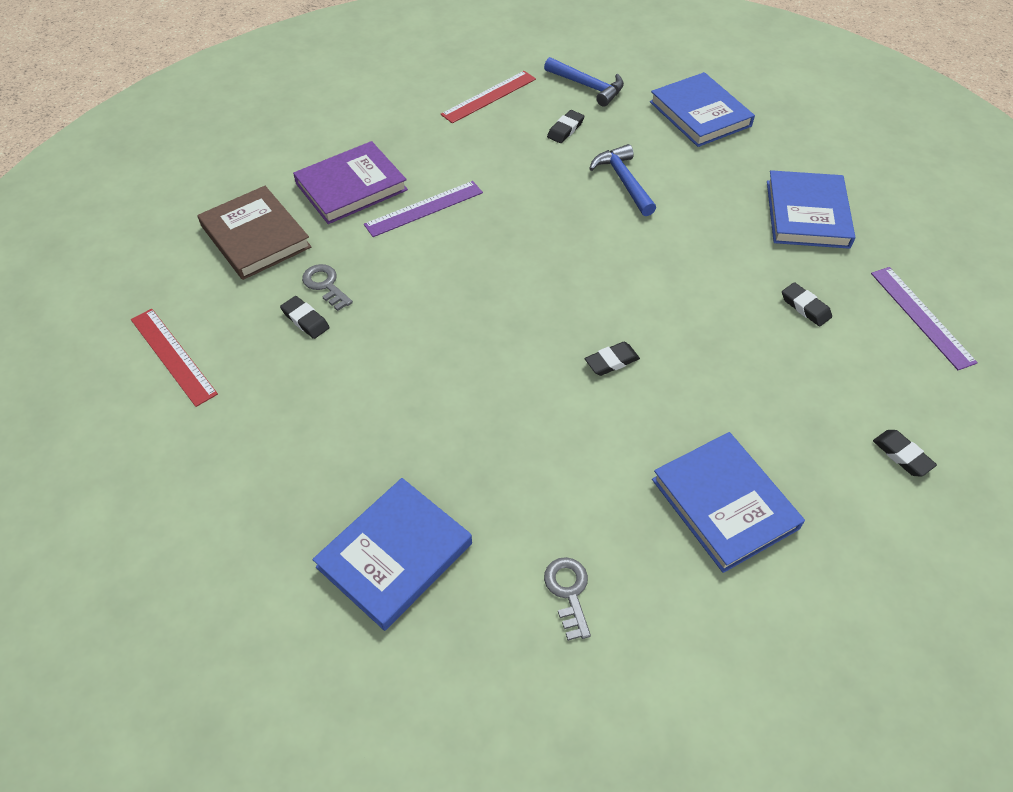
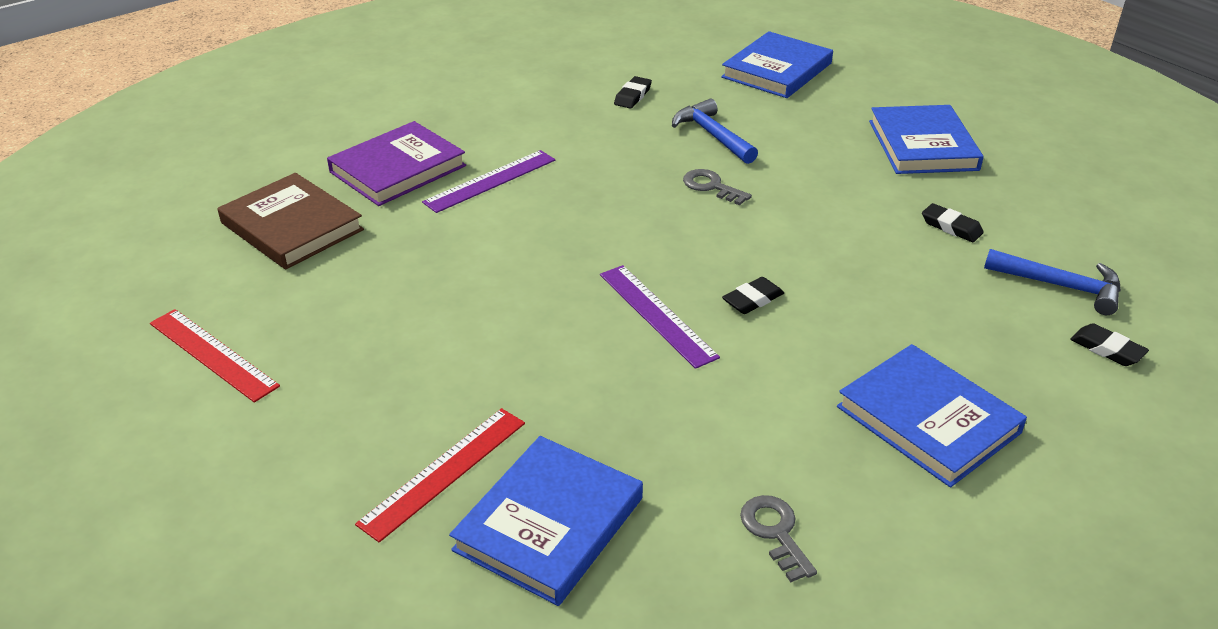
camera: 10 degrees left, 15 degrees down
(305, 320) = (374, 300): black eraser -> none
(325, 285) = (390, 264): grey key -> grey key (711, 186)
(489, 96) = (537, 75): red ruler -> red ruler (444, 472)
(588, 86) = (646, 57): blue hammer -> blue hammer (1061, 286)
(700, 114) = (777, 70): blue book -> blue book turned 75 degrees clockwise
(921, 316) = (1078, 222): purple ruler -> purple ruler (657, 315)

